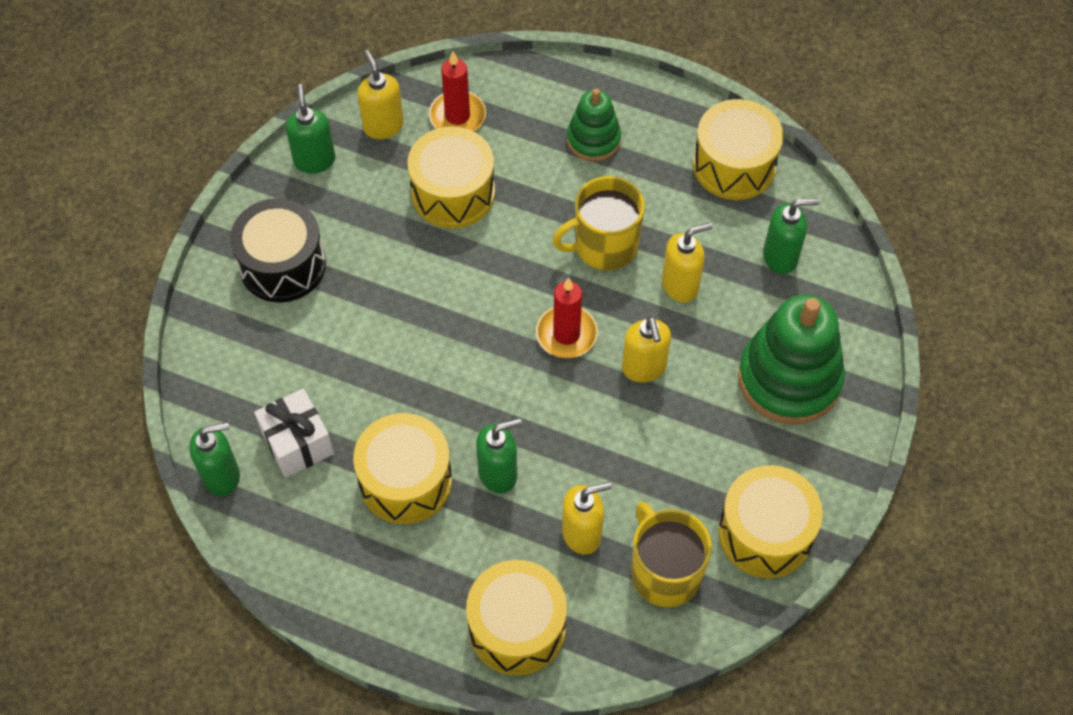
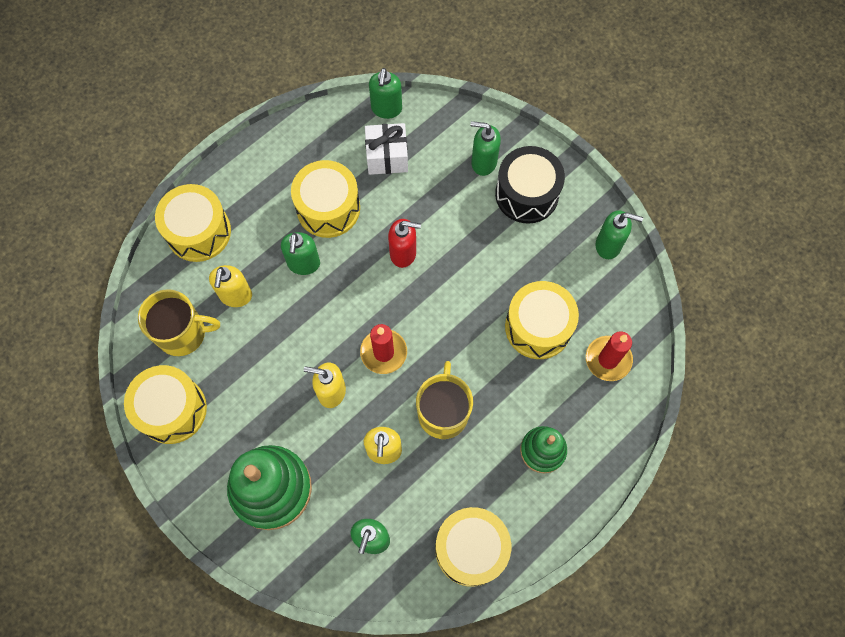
camera: 115 degrees right, 10 degrees up
(257, 328) = (483, 162): none -> green soap dispenser
(383, 126) = (620, 303): yellow soap dispenser -> none
(428, 366) = (403, 253): none -> red soap dispenser

